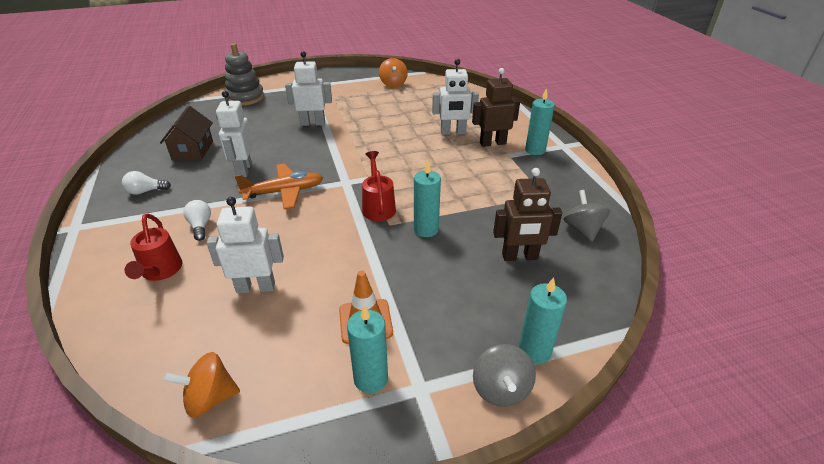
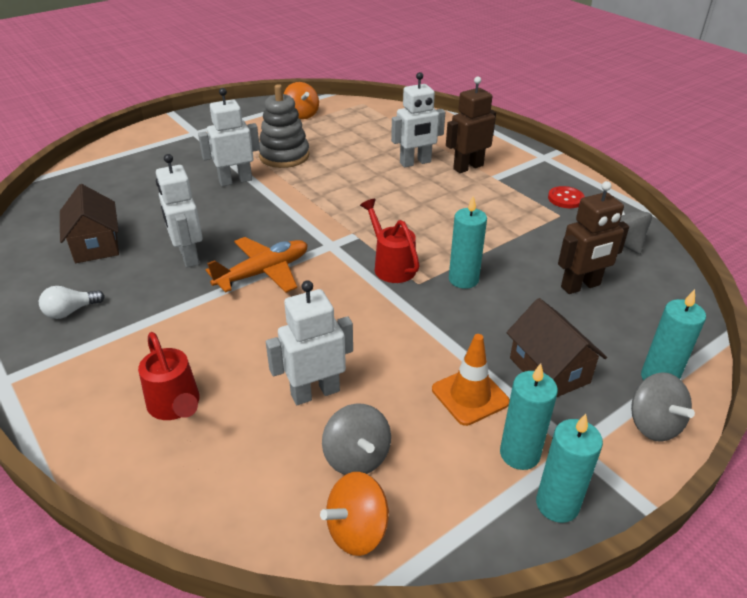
camera: 20 degrees left, 0 degrees up
(200, 226) = (185, 338): white light bulb -> none
(245, 97) = (116, 162): grey stacking toy -> grey stacking toy (284, 156)
(249, 343) = (357, 457): none -> grey spinning top
(443, 318) = (549, 370): none -> brown house
(535, 150) = (518, 167): turquoise candle -> turquoise candle (557, 504)
(557, 183) = (565, 199): none -> red button

